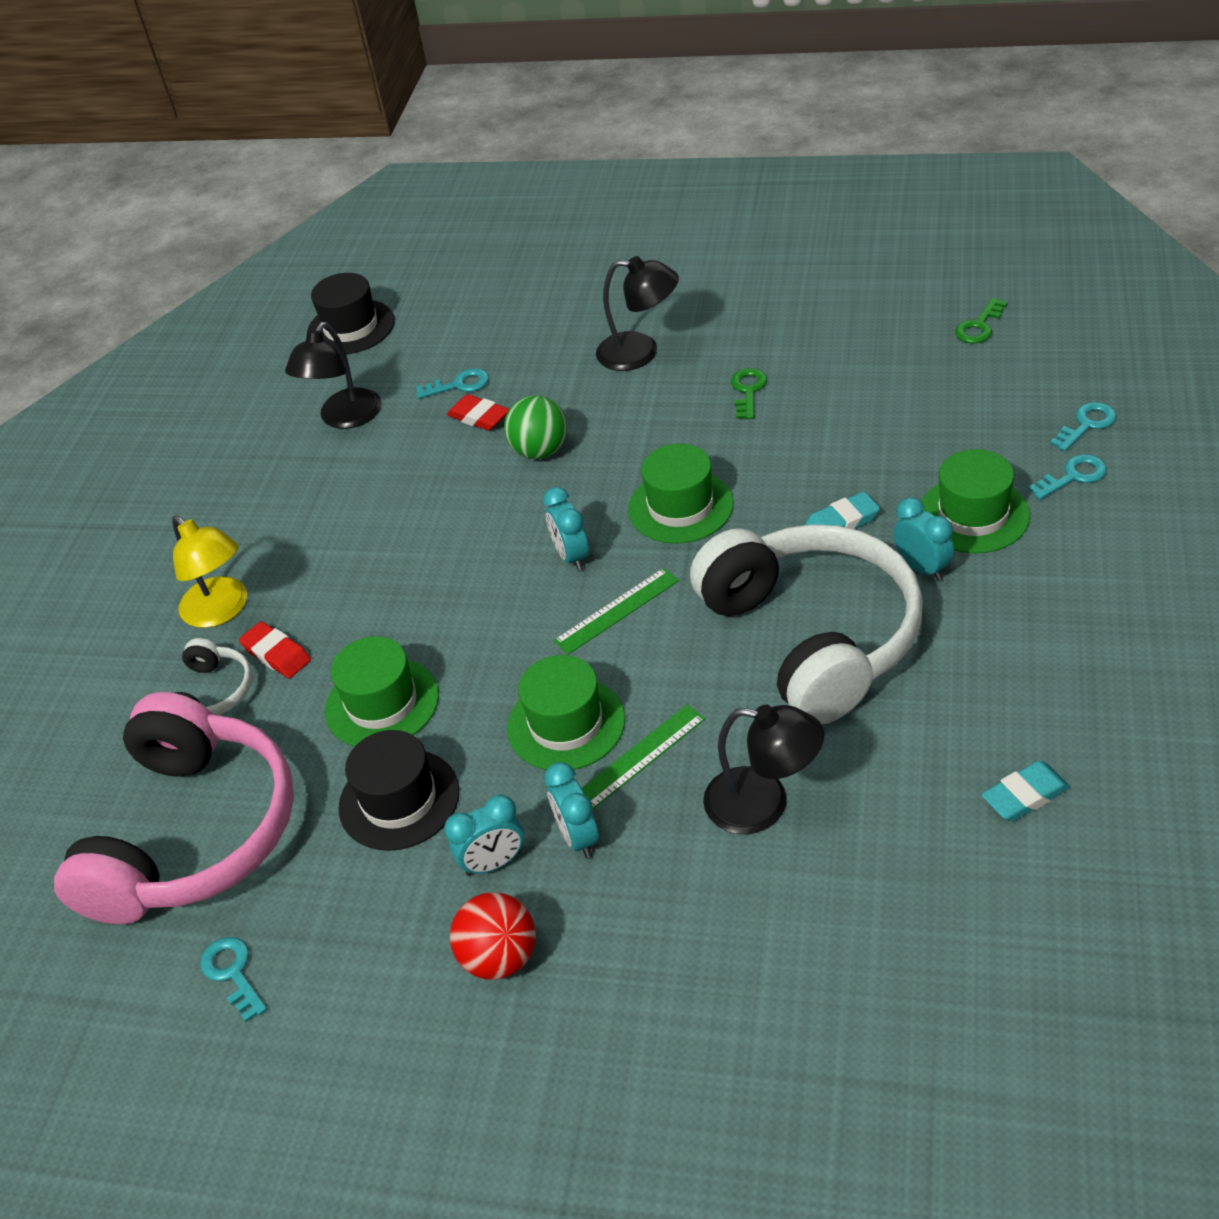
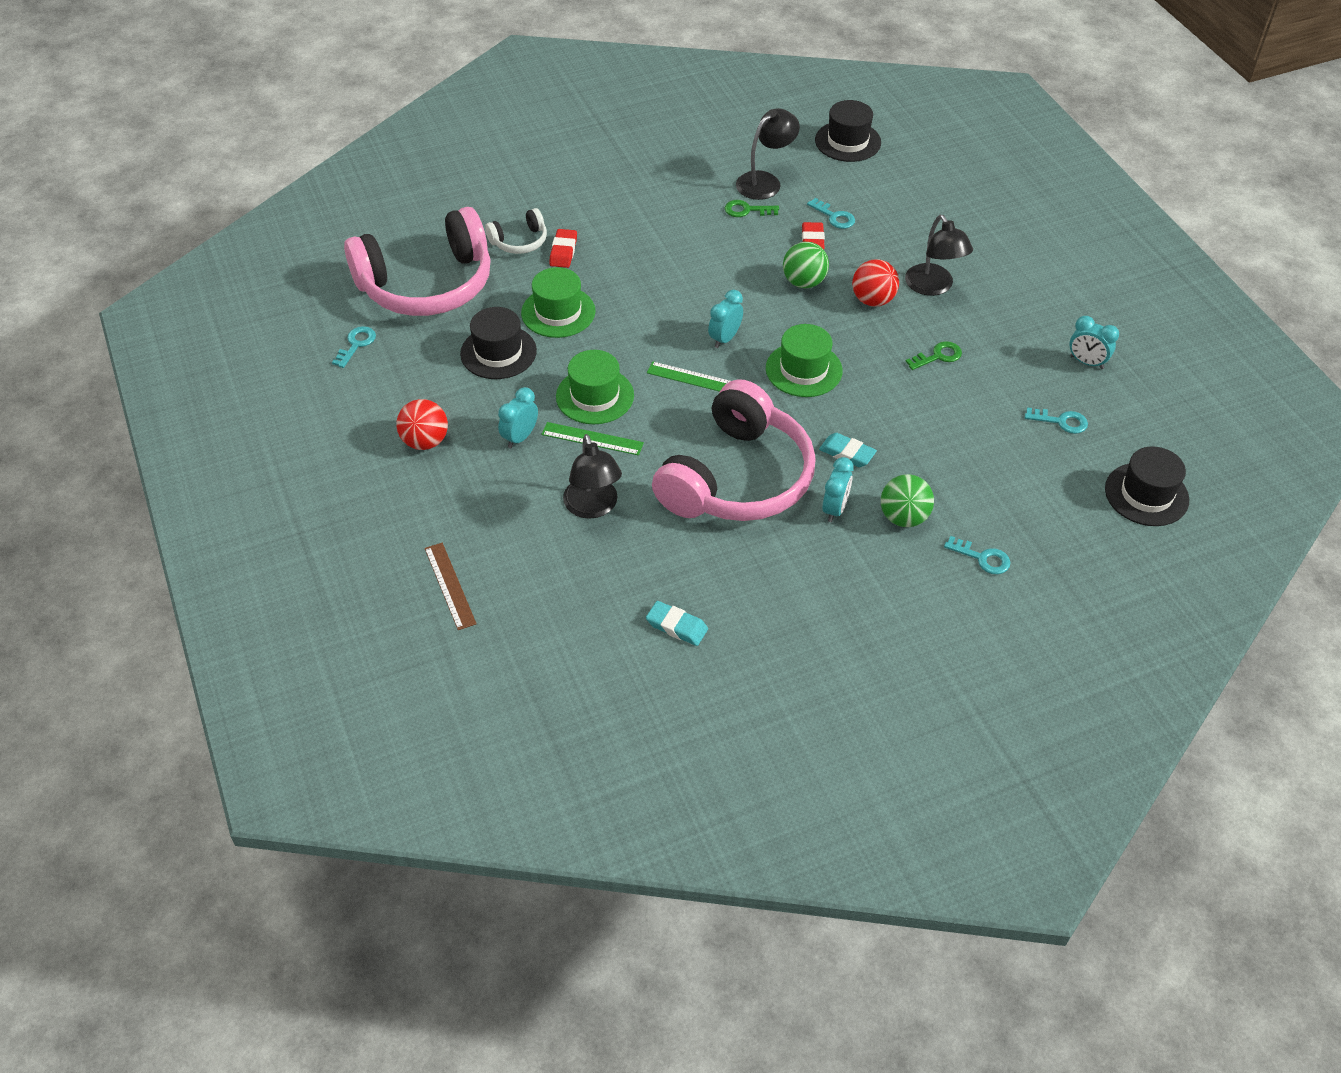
camera: 50 degrees right, 5 degrees up
(222, 610) = (578, 213): yellow lamp -> none
(344, 418) = (765, 181): black lamp -> black lamp turned 150 degrees clockwise
(494, 863) = (482, 411): turquoise clock -> turquoise clock (1086, 362)
(619, 407) = (873, 300): none -> red ball
(801, 1036) = (449, 585): none -> brown ruler
(812, 637) = (737, 478): white headphones -> pink headphones
(973, 515) = (903, 517): green hat -> green ball
(979, 326) = (1106, 451): green key -> green key (746, 210)
(1057, 323) = (1146, 494): none -> black hat
(1087, 424) = (1044, 548): turquoise key -> turquoise key (1061, 421)

